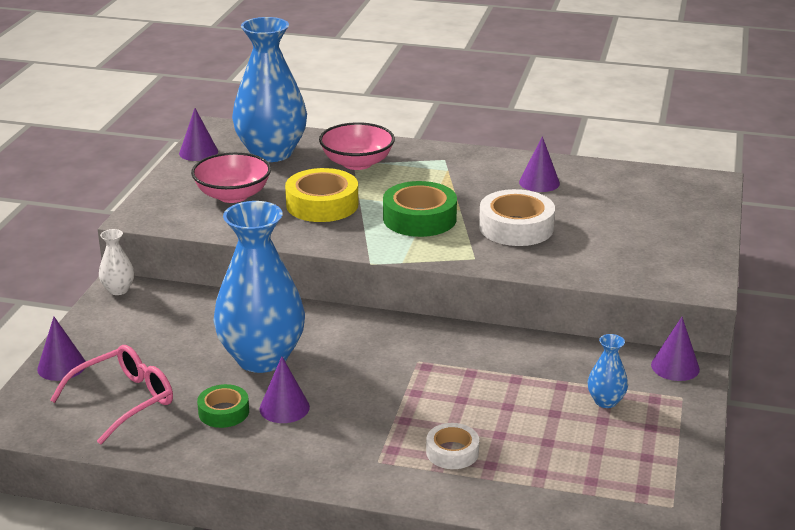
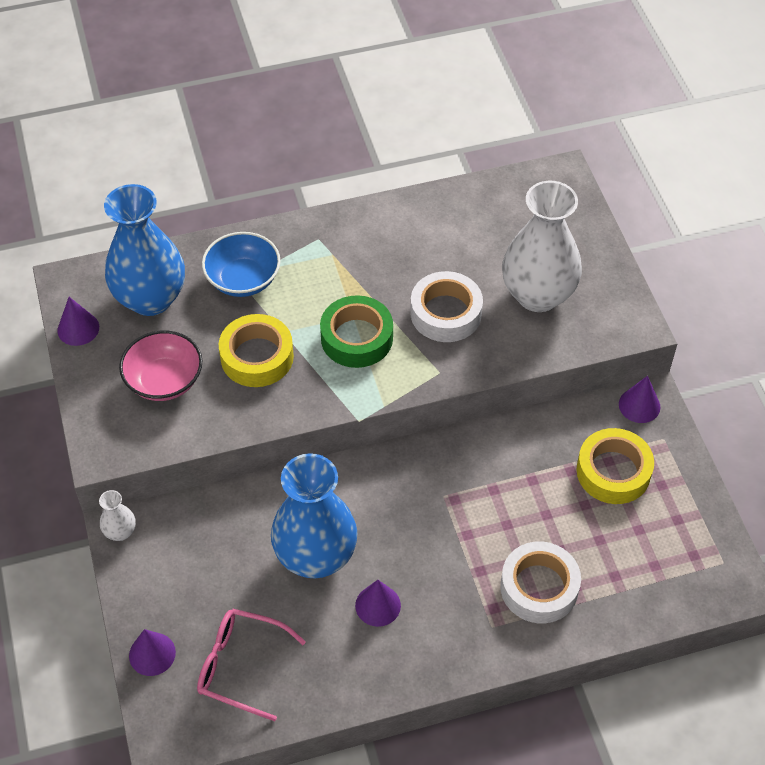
camera: 30 degrees left, 25 degrees up
(124, 401) = (241, 666): pink glasses -> pink glasses turned 90 degrees counterclockwise
(223, 412) = (333, 635): green tape -> none
(357, 163) = (243, 279): pink bowl -> blue bowl
(452, 452) = (539, 587): white tape -> white tape, size x1.72
(539, 182) = (423, 238): purple cone -> none
(606, 401) = (613, 472): blue vase -> yellow tape
(616, 241) = (538, 295): none -> white vase

